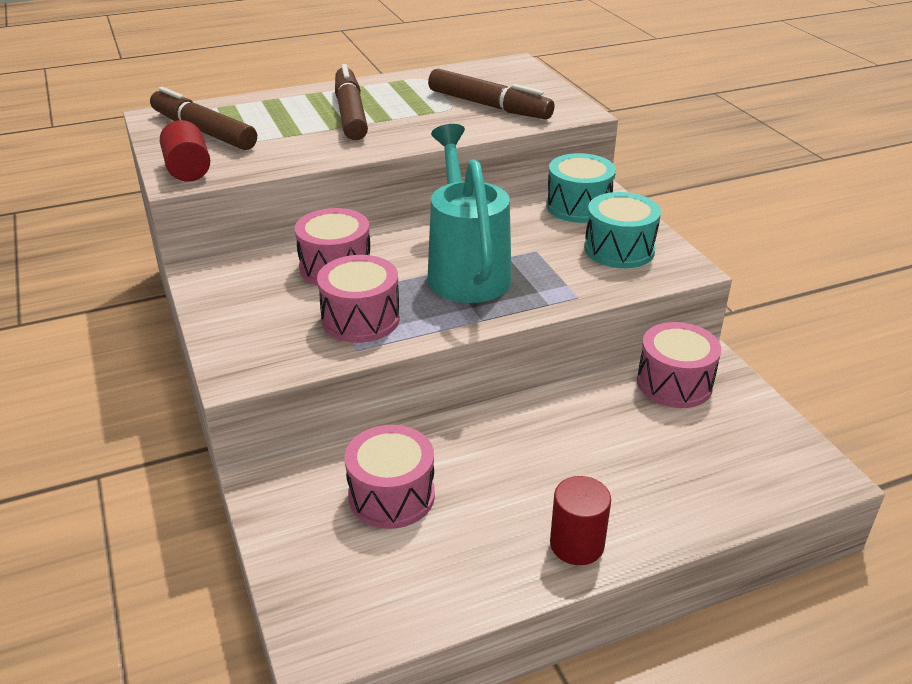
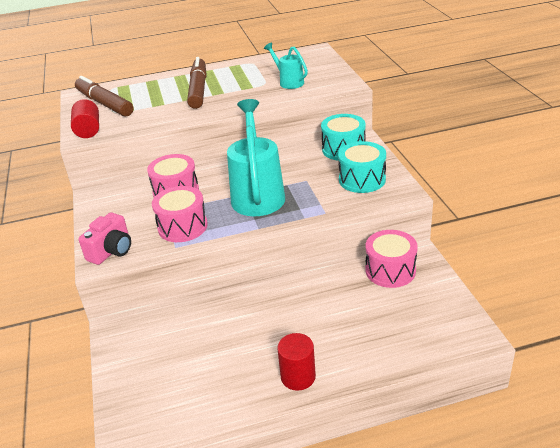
camera: 10 degrees right, 0 degrees up
(253, 357) = (111, 251): none -> pink camera
(391, 496) = (189, 340): pink drum -> none
(489, 106) = (289, 82): brown marker -> turquoise watering can

